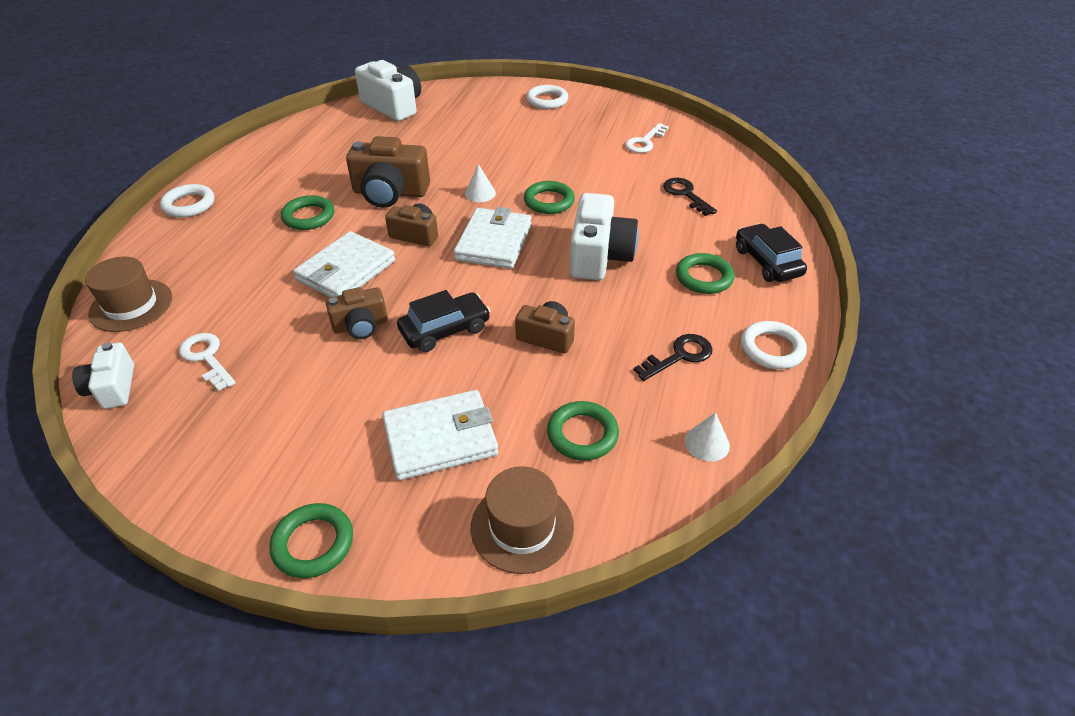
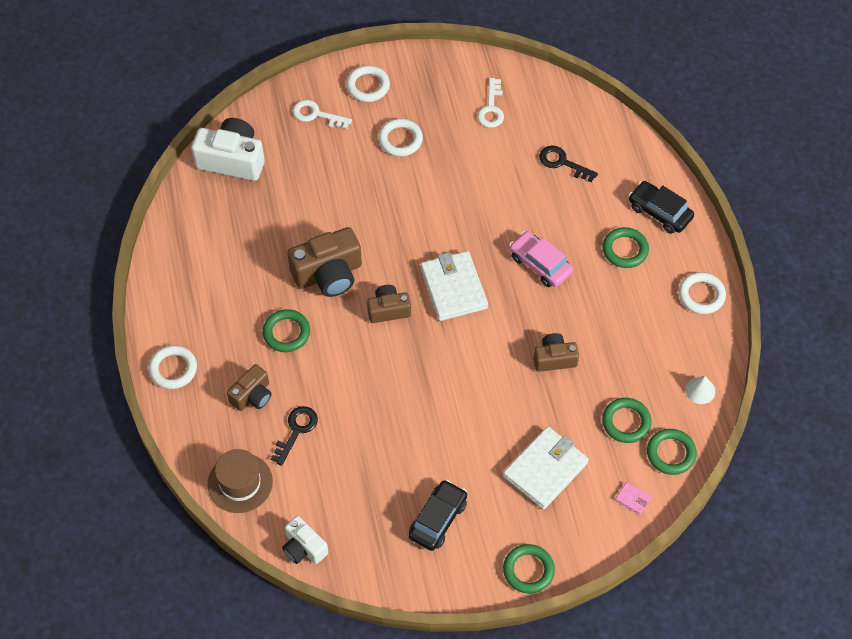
camera: 30 degrees left, 15 degrees up
(206, 358) = (342, 493): white key -> white key (316, 115)
(346, 270) = (367, 371): white wallet -> none
(360, 325) = (422, 414): brown camera -> brown camera (252, 395)
(445, 330) = (483, 388): black car -> black car (438, 519)
(480, 193) = (402, 239): white cone -> none
(522, 526) = (632, 499): brown hat -> pink wallet
(543, 136) = (400, 140): none -> white ring
(549, 201) = (463, 222): green ring -> green ring (671, 453)
(599, 256) = (540, 264): white camera -> pink car
(679, 356) = (648, 331): black key -> black key (296, 430)

